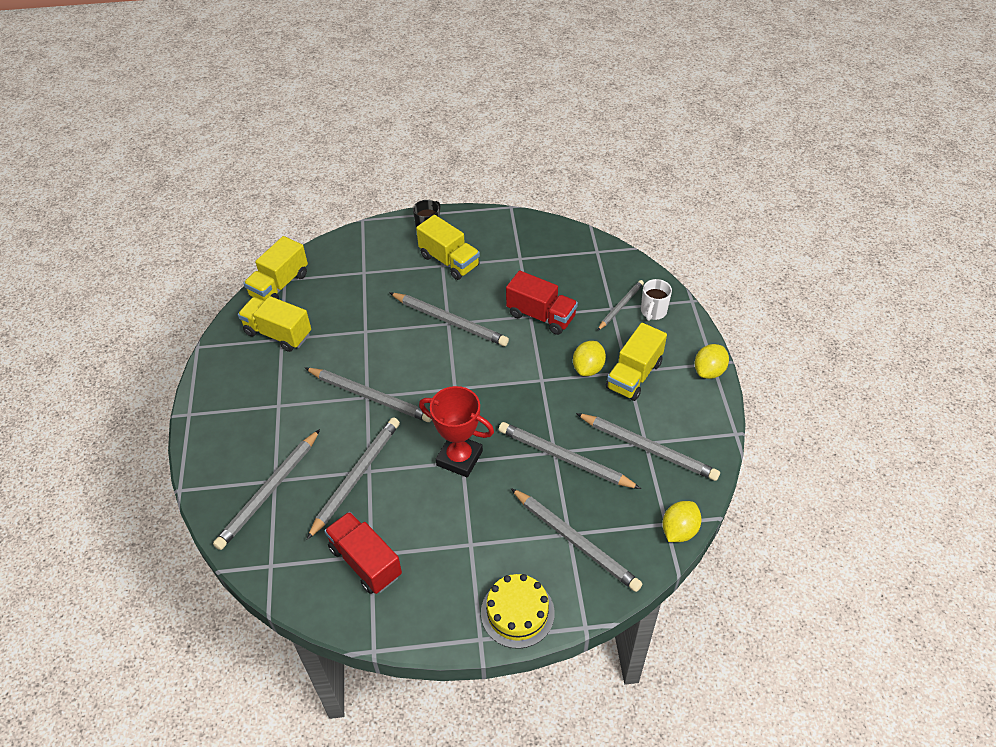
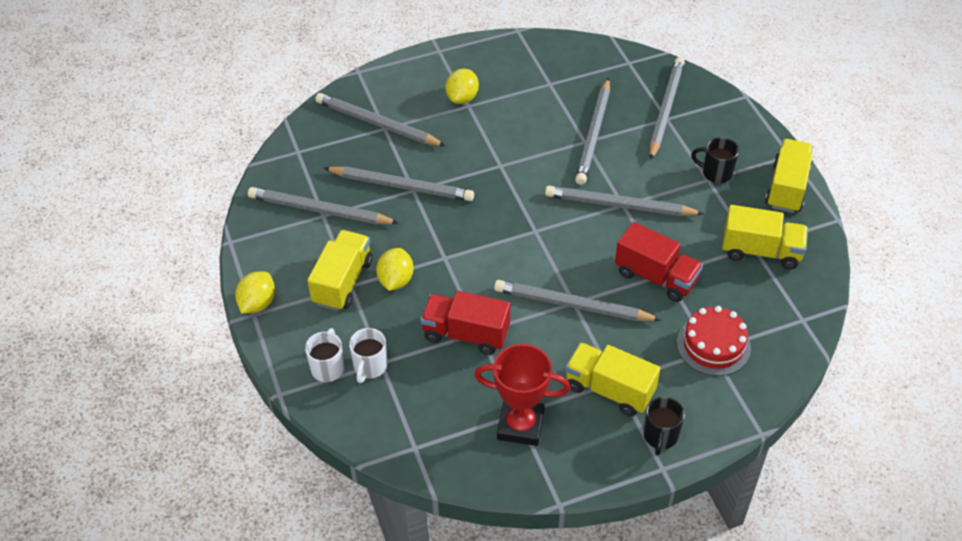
camera: 165 degrees right, 0 degrees up
(267, 410) = (716, 173): none -> black mug
(279, 285) = (803, 310): yellow truck -> yellow truck (787, 188)
(360, 275) = (713, 345): none -> red cake
(365, 562) = (552, 78): red truck -> red truck (656, 277)
(459, 458) = (504, 167): red trophy -> red trophy (520, 425)
(517, 612) = (414, 70): yellow cake -> none
(620, 306) = (370, 367): grey pencil -> white mug
(679, 530) = (285, 148): yellow lemon -> yellow lemon (462, 98)

